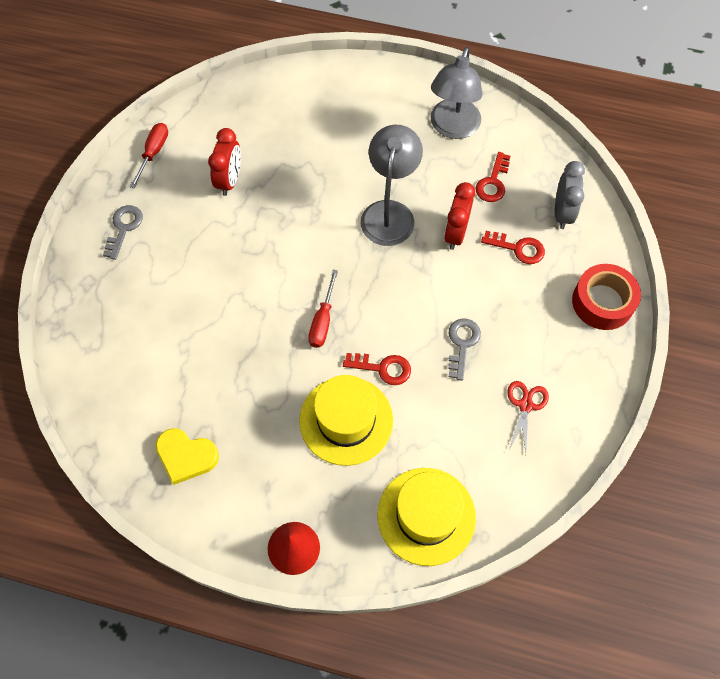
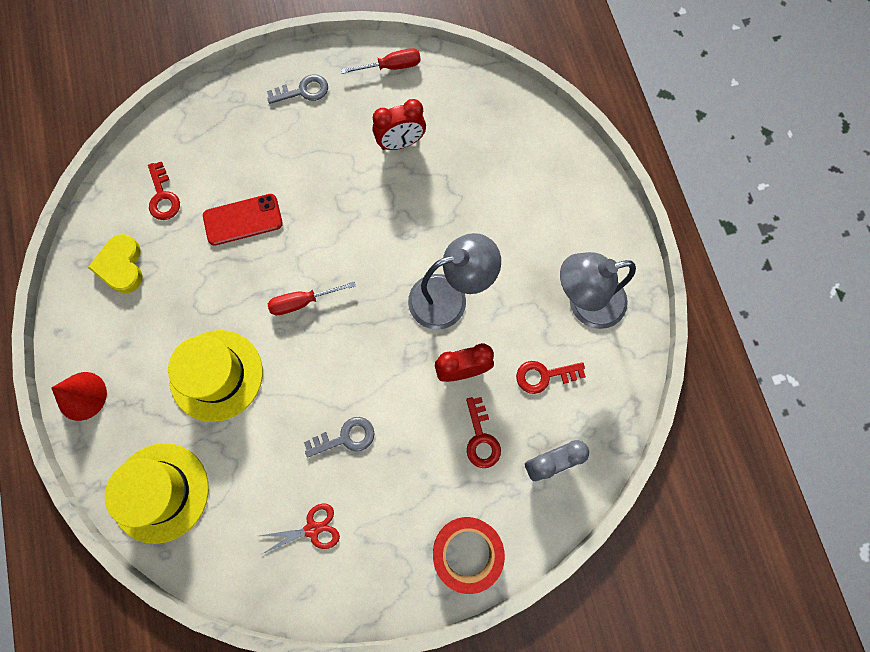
camera: 60 degrees right, 10 degrees up
(213, 332) = (243, 220): none -> red phone
(383, 368) = (283, 379): red key -> red key (163, 197)

